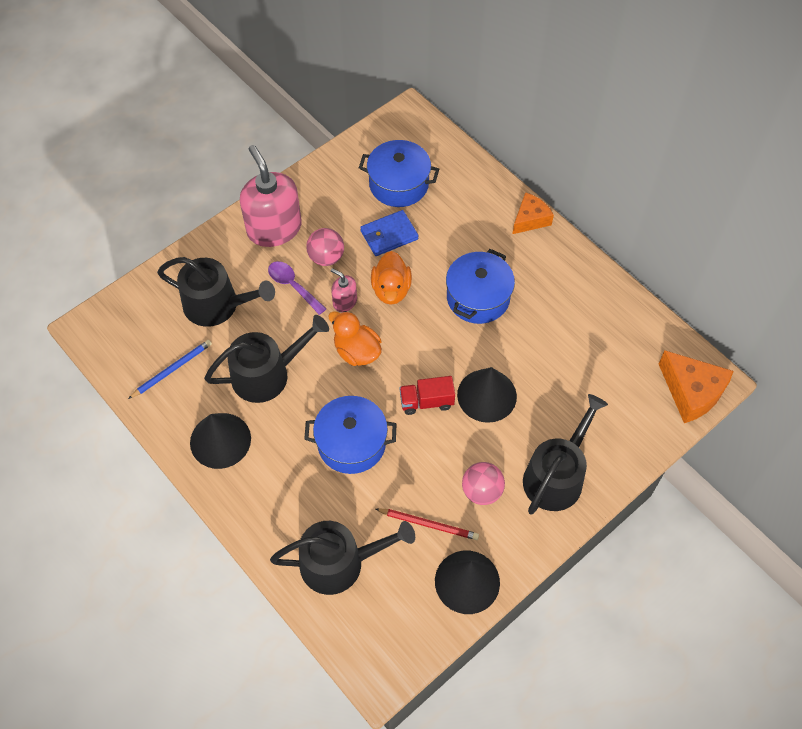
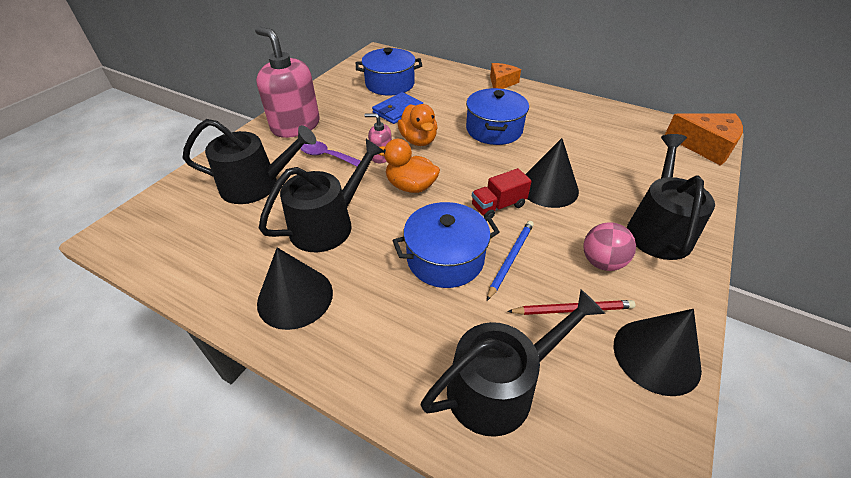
camera: 20 degrees left, 15 degrees down
(172, 370) = (219, 247): blue pencil -> blue pencil (510, 259)
(326, 257) = (350, 133): pink ball -> none

